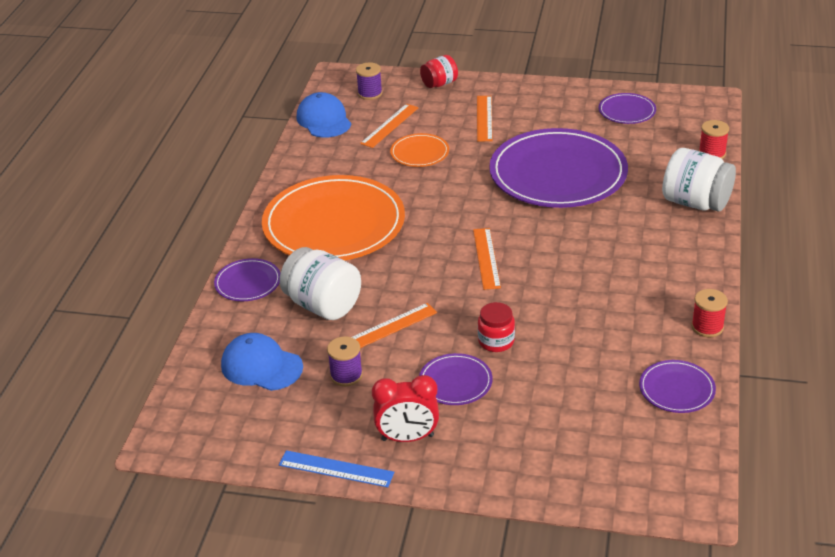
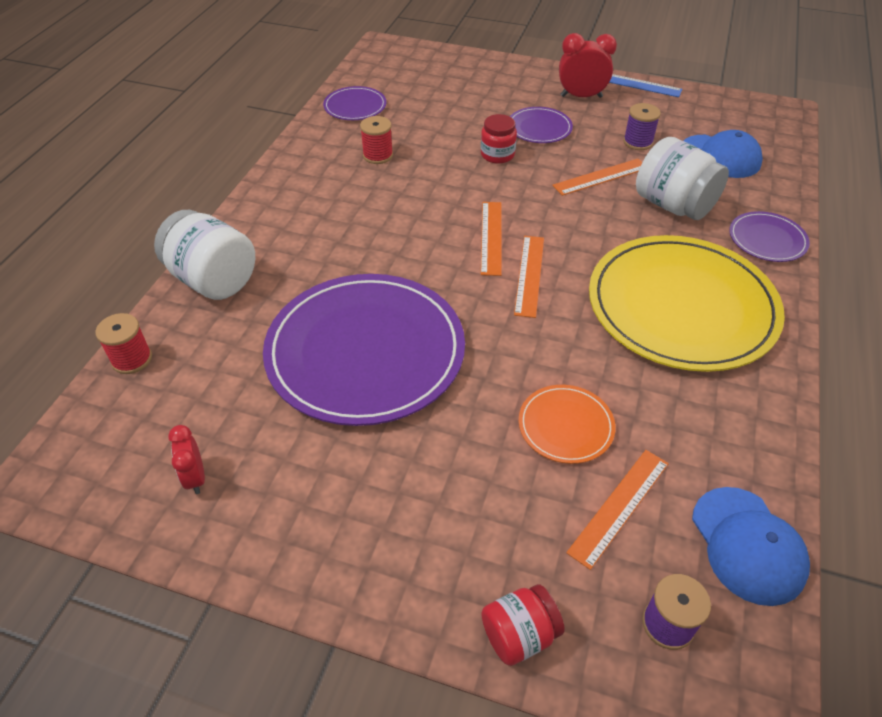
camera: 175 degrees left, 10 degrees up
(334, 224) = (681, 306): orange plate -> yellow plate
(484, 118) = (446, 499): orange ruler -> orange ruler (529, 275)
(627, 111) = (195, 478): purple plate -> red clock
(707, 327) = (298, 147): red spool -> red spool (378, 155)

